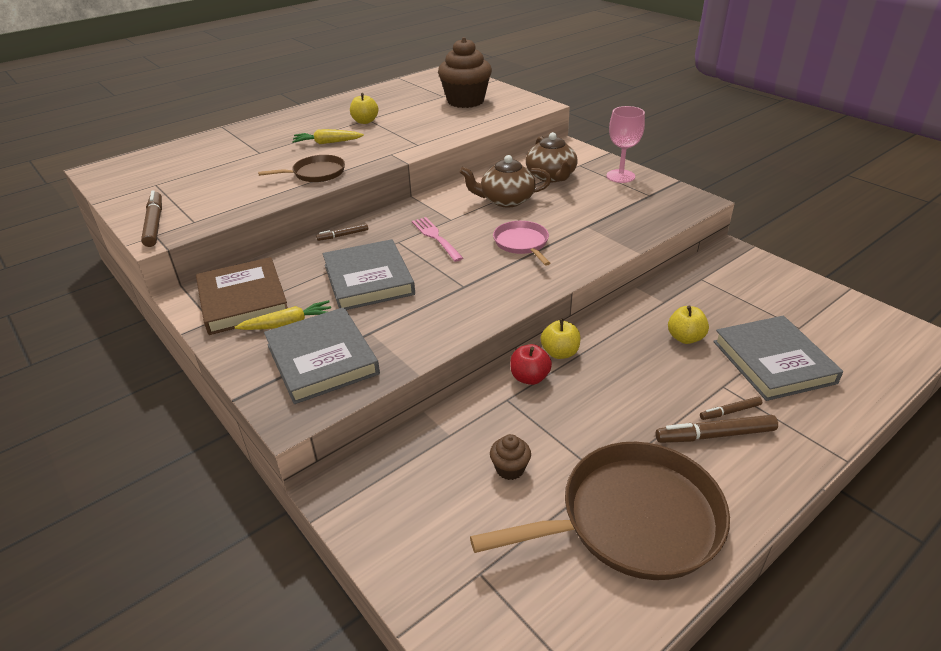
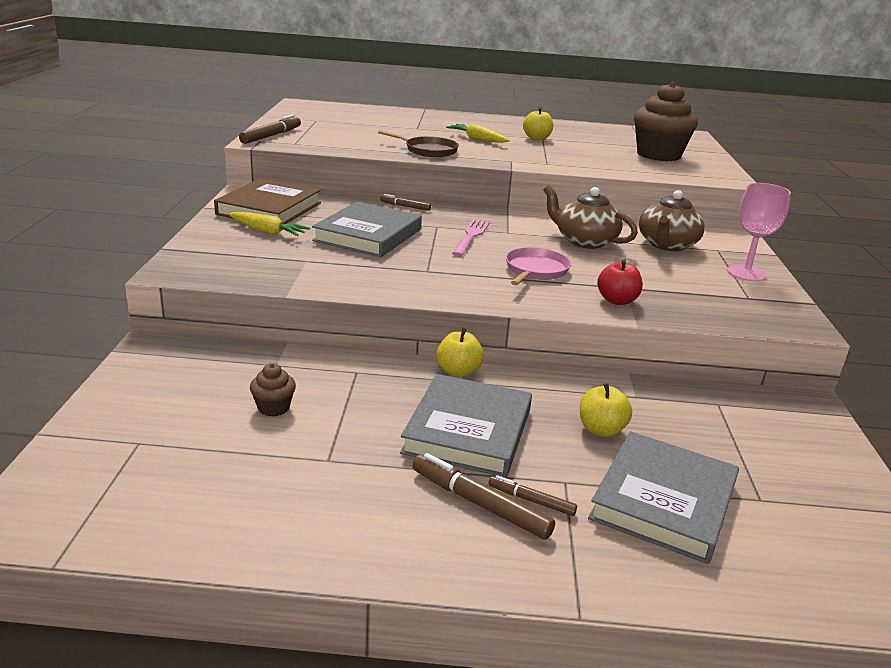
camera: 40 degrees right, 10 degrees down
(322, 359) = (247, 257): grey book -> grey book (468, 431)
(529, 377) = (401, 370): red apple -> red apple (617, 300)
(632, 520) = (292, 496): brown pan -> none

